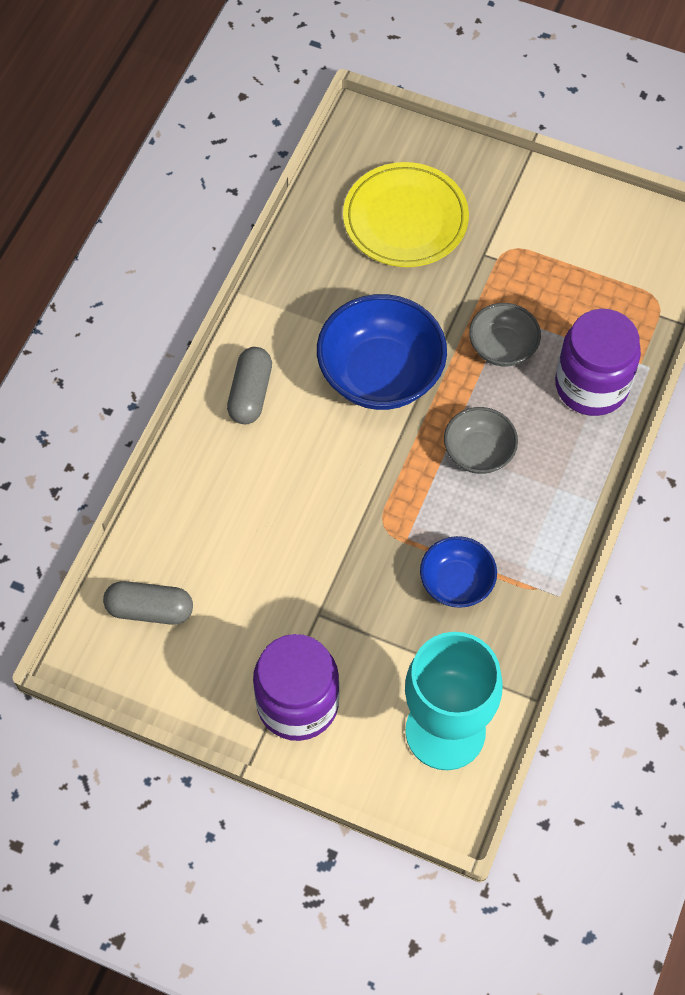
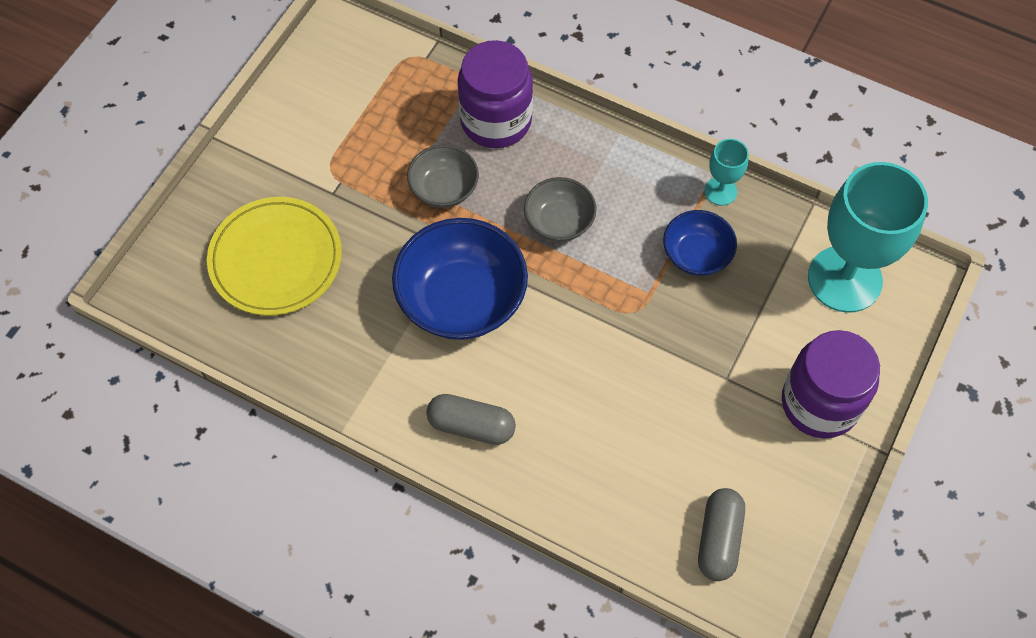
camera: 85 degrees left, 0 degrees up
(538, 604) = (720, 191): none -> turquoise goblet

